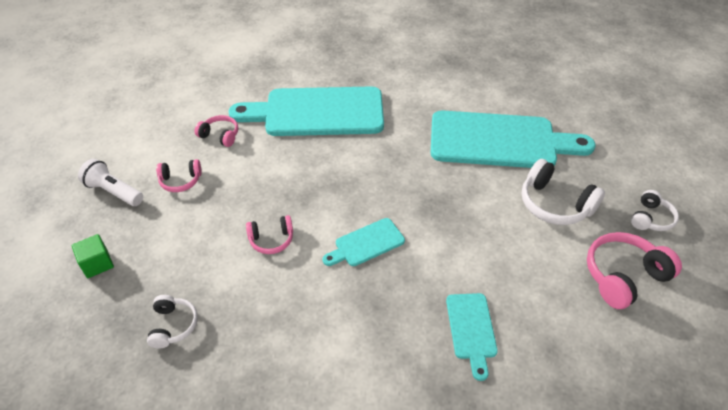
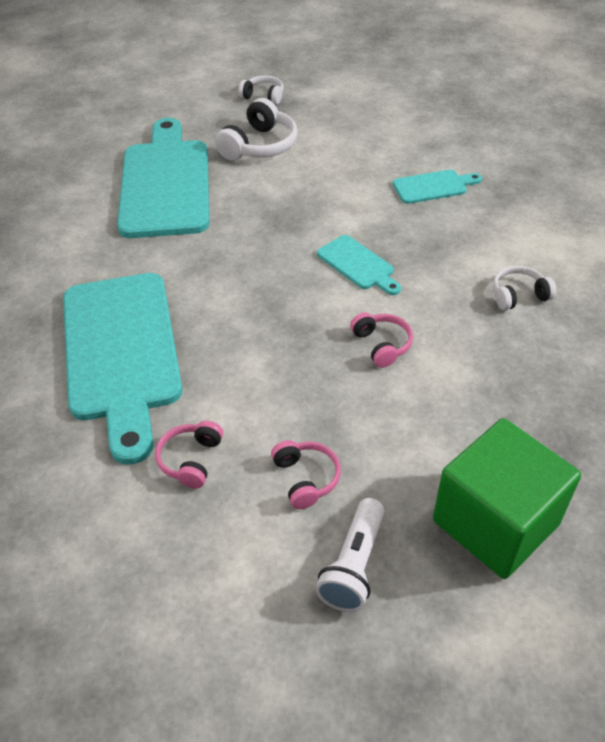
camera: 100 degrees left, 0 degrees up
(97, 264) = (495, 522): green cube -> green cube, size x2.26
(173, 325) = (541, 400): white headphones -> white headphones (519, 295)
(623, 276) = (338, 111): pink headphones -> none

